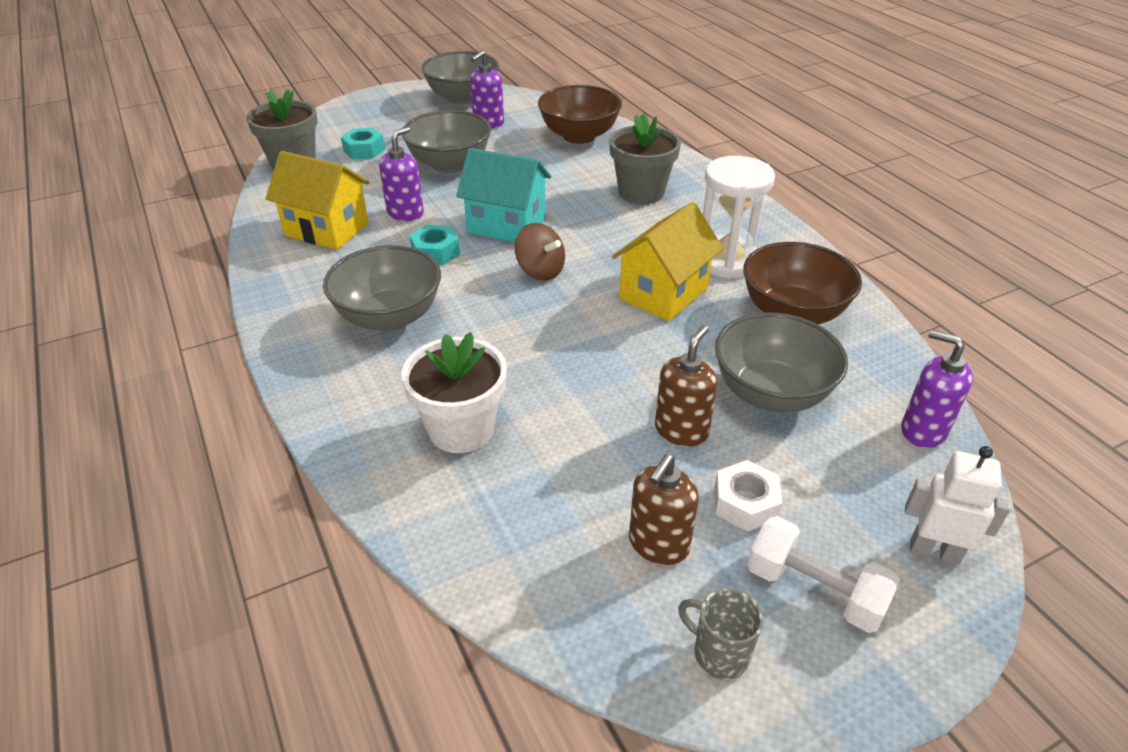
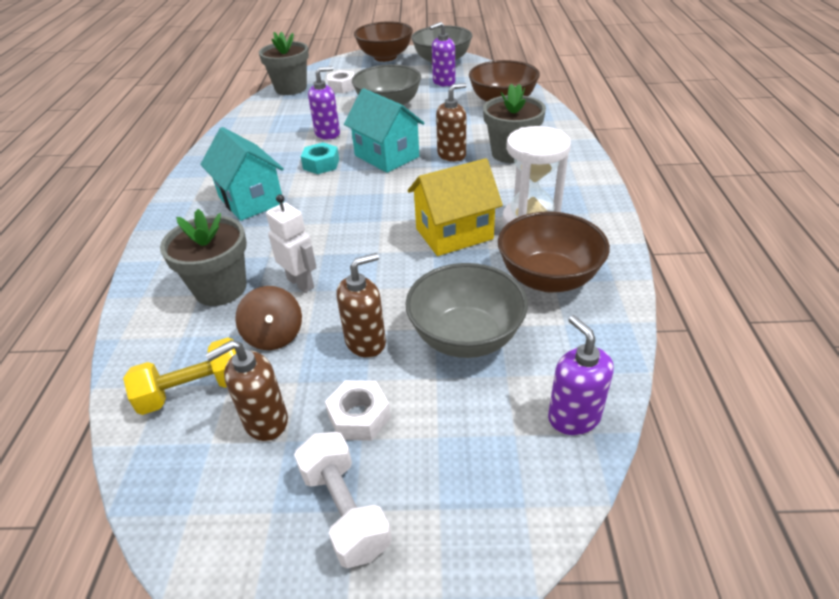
camera: 30 degrees right, 0 degrees up
(327, 229) = (269, 134): yellow house -> none
(364, 150) = (342, 87): turquoise nut -> white nut
(383, 102) = (385, 57): none -> brown bowl
(389, 317) = (251, 200): grey bowl -> turquoise house
(461, 429) = (220, 288): white flower pot -> grey flower pot
(540, 271) = (378, 194): brown spinning top -> brown spinning top (274, 335)
(548, 546) = (194, 390): none -> yellow dumbbell
(579, 207) = (452, 155): none -> brown soap dispenser
(718, 653) = (226, 524): grey mug -> none
(934, 551) = (480, 526): white robot -> white robot (301, 283)

